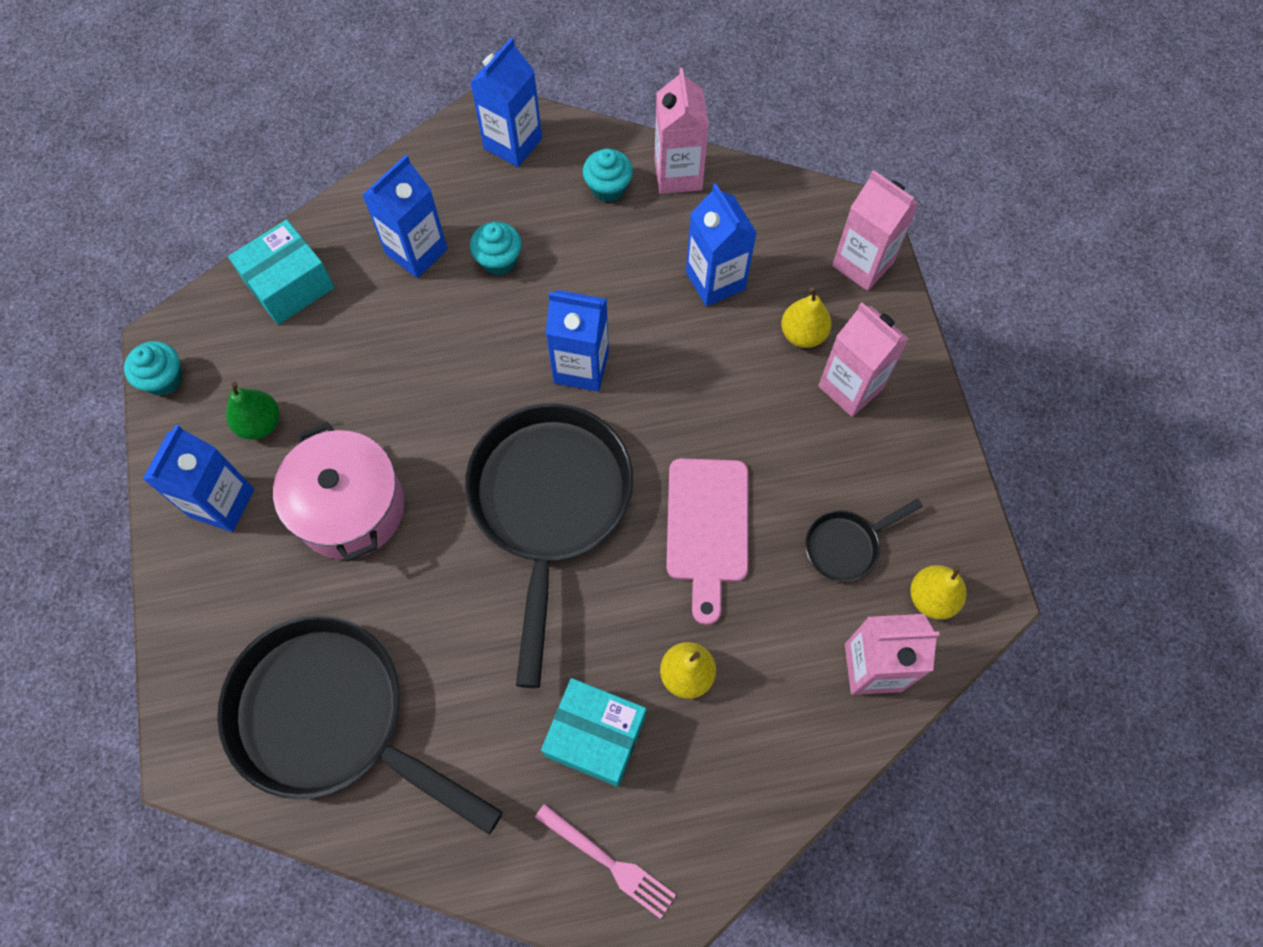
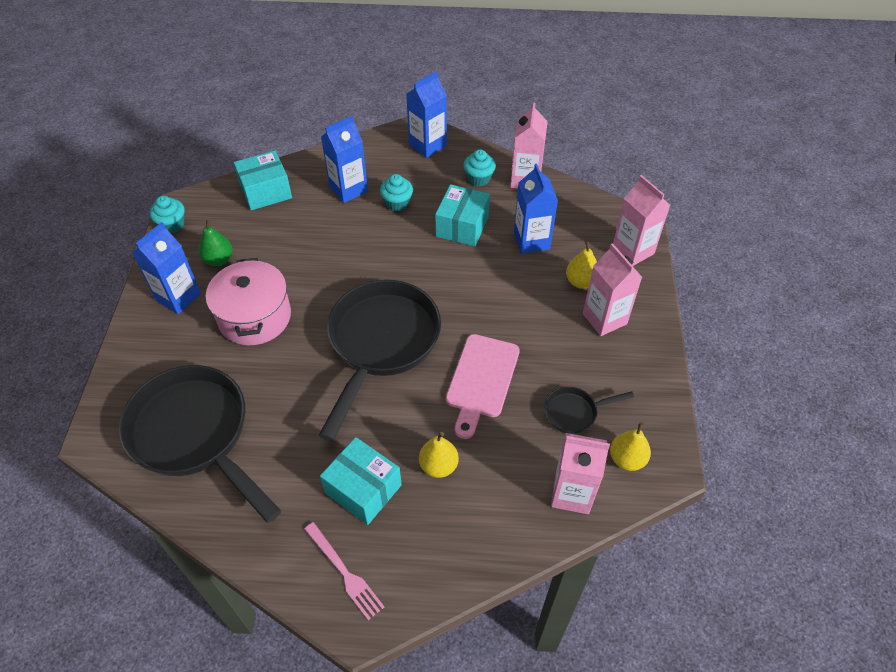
camera: 15 degrees right, 15 degrees down
(581, 367) = (429, 270): blue carton -> none
(607, 279) = (462, 226): none -> turquoise box

